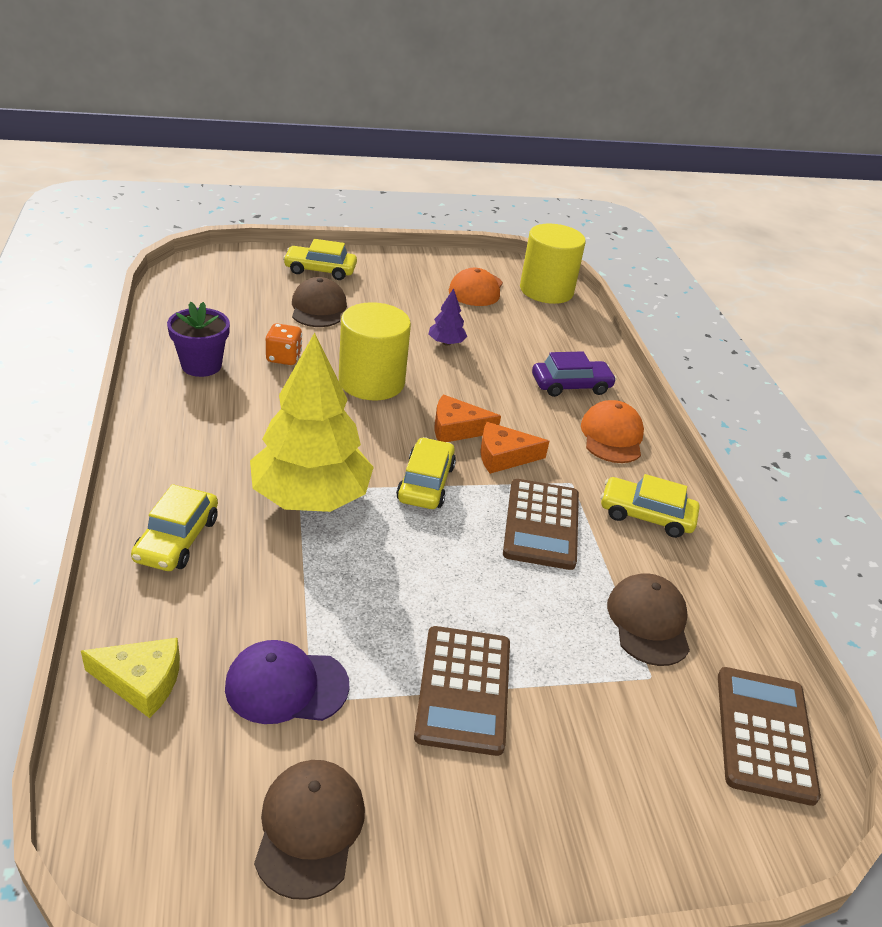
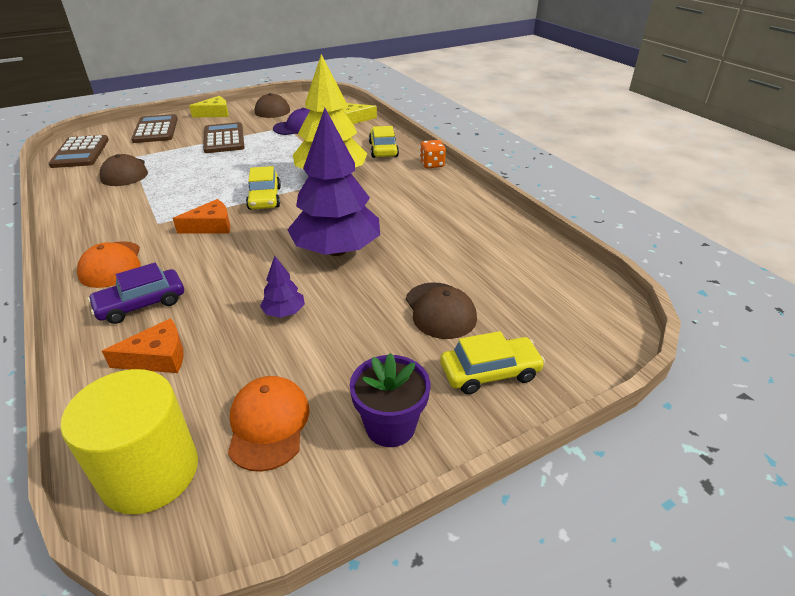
camera: 165 degrees right, 0 degrees up
(201, 365) = (473, 224): purple flower pot -> purple flower pot (390, 426)
(283, 358) = (422, 248): orange dice -> orange dice (432, 164)
(371, 382) = (336, 250): yellow cylinder -> purple tree
(457, 428) = (251, 234): orange cheese -> orange cheese (157, 357)
(472, 858) = (215, 113): none -> yellow cheese
(541, 524) = (183, 196): brown calculator -> brown calculator (156, 130)
(646, 515) = (103, 217): yellow car -> none

